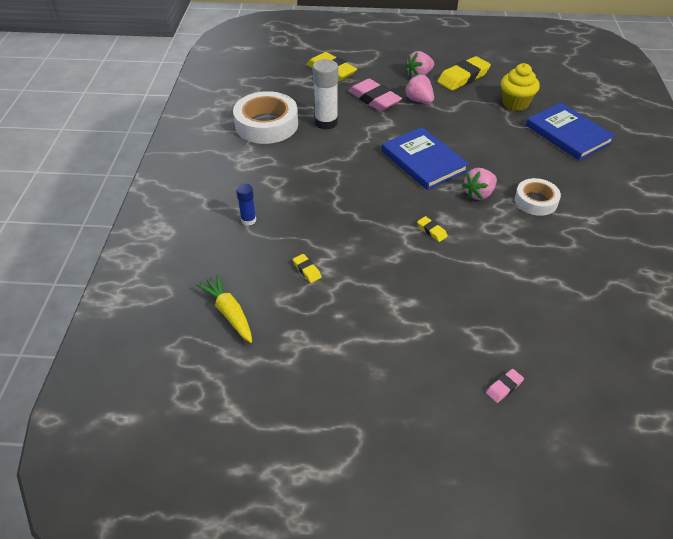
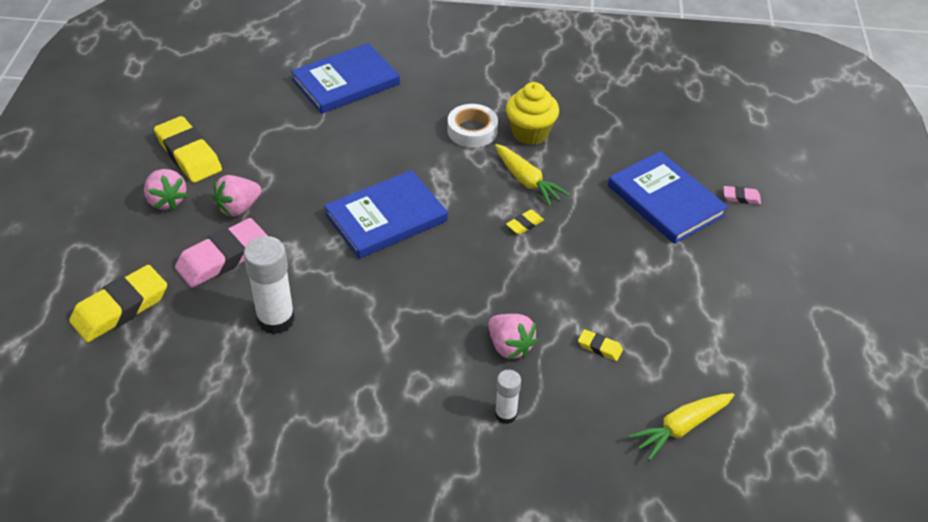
camera: 90 degrees left, 0 degrees up
(248, 220) = (505, 414): blue glue stick -> white glue stick
(266, 124) = (266, 399): white tape -> none
(307, 270) = (599, 347): yellow eraser -> yellow eraser turned 60 degrees clockwise
(479, 194) = (457, 175): pink strawberry -> pink strawberry (509, 347)
(483, 232) = (527, 181): none -> yellow carrot
(483, 324) = (665, 200): none -> blue book
(504, 387) = (741, 197): pink eraser -> pink eraser turned 45 degrees counterclockwise
(515, 103) = (269, 114): yellow cupcake -> yellow cupcake (530, 133)

